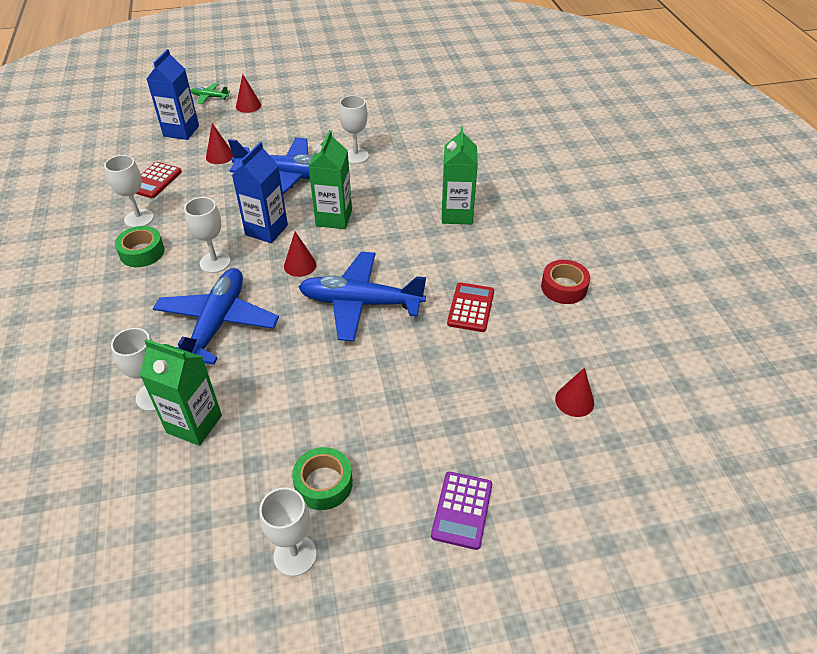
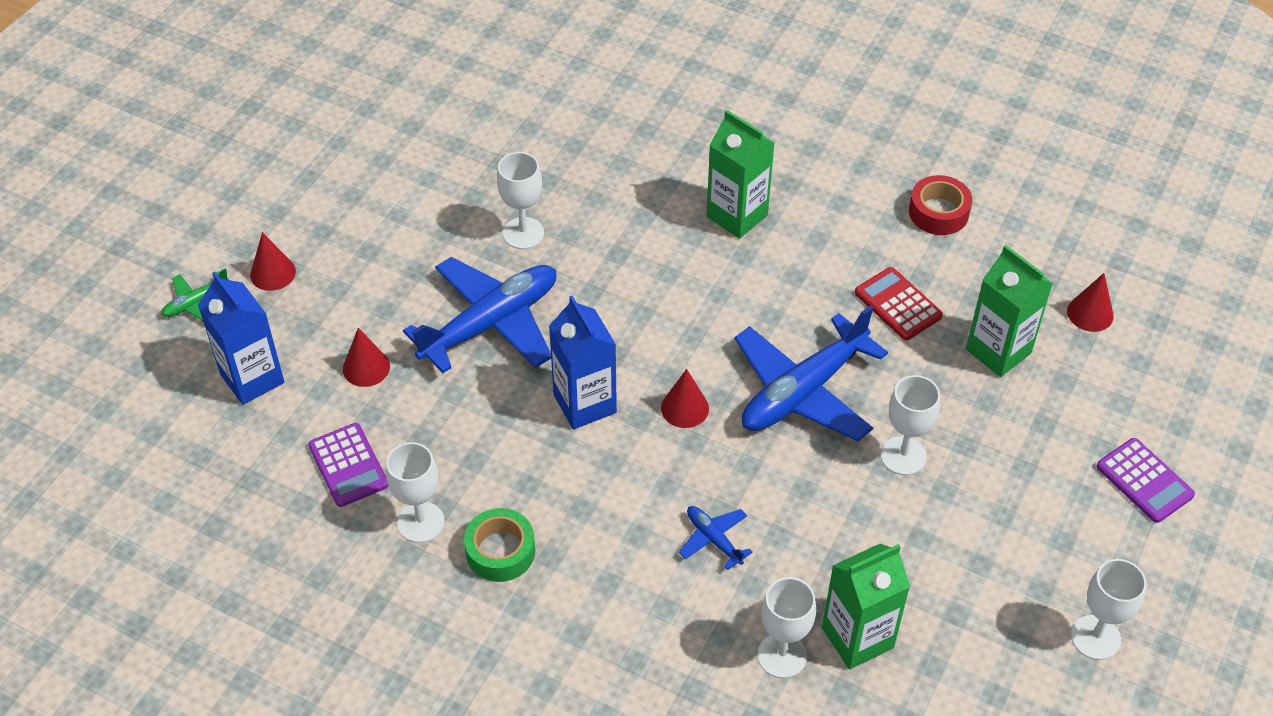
camera: 50 degrees left, 5 degrees up
(155, 181) = (348, 465): red calculator -> purple calculator
(215, 262) = (597, 486): white goblet -> white goblet (903, 456)
(217, 323) = (713, 539): blue plane -> blue plane, size x0.44
(323, 483) = (1029, 568): green tape -> none
(334, 218) = (628, 327): green carton -> green carton (998, 351)

